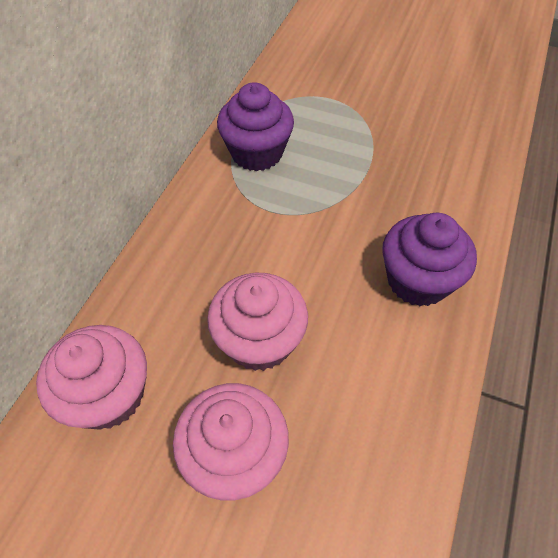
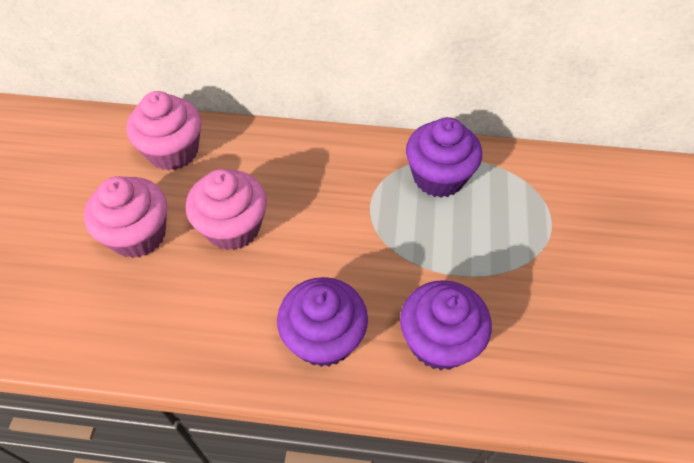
camera: 75 degrees right, 0 degrees up
(433, 197) = (439, 341): none -> purple cupcake

